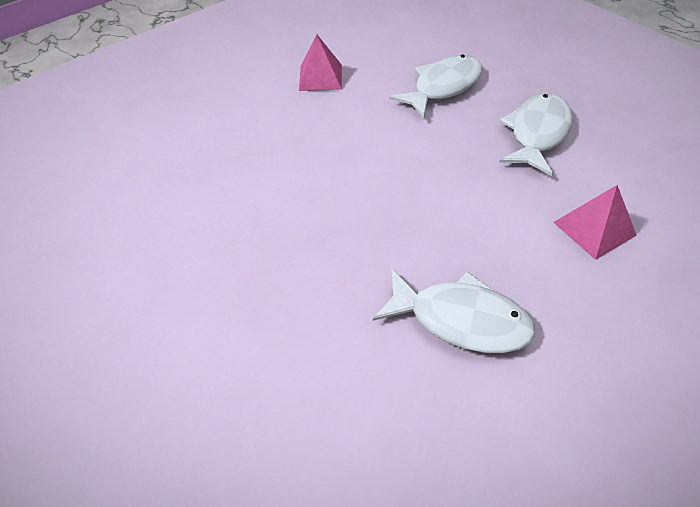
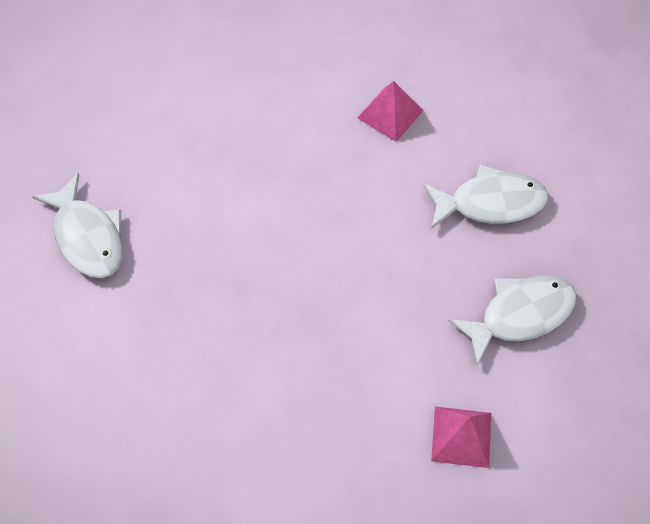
camera: 35 degrees right, 10 degrees up
(460, 319) = (281, 427): white fish -> white fish (88, 236)

